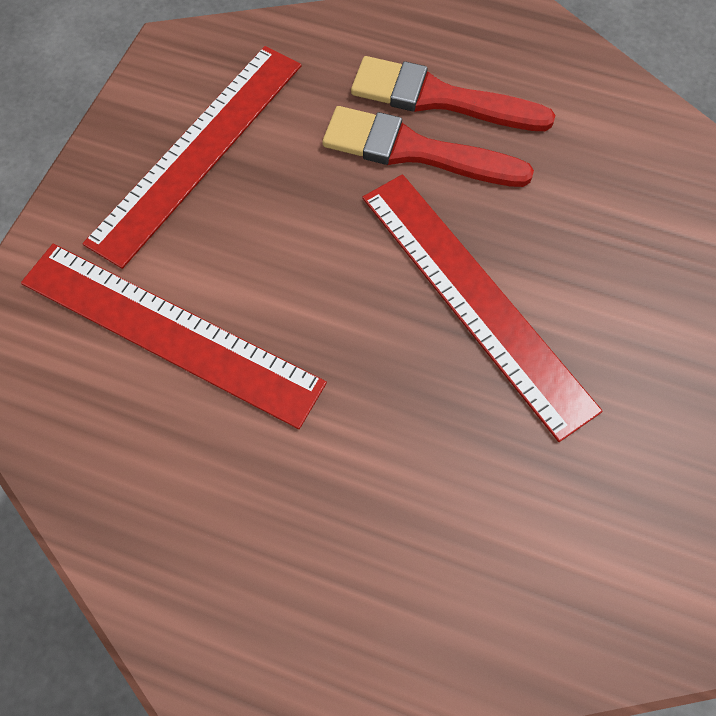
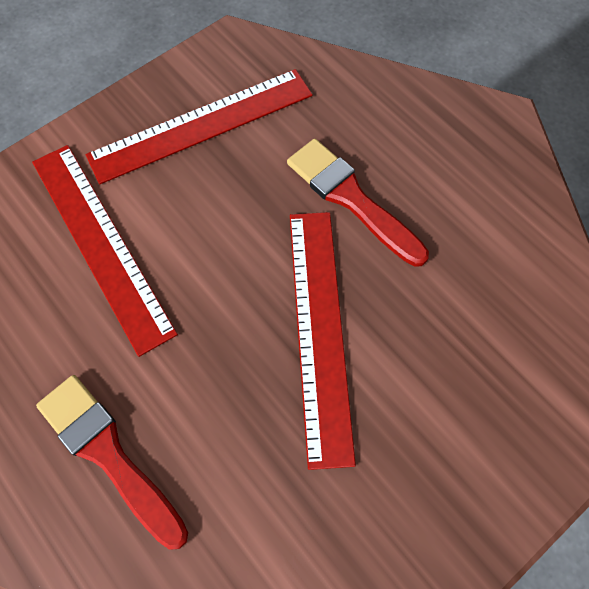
camera: 30 degrees right, 0 degrees up
(439, 98) = (397, 167): red brush -> red brush (108, 454)

